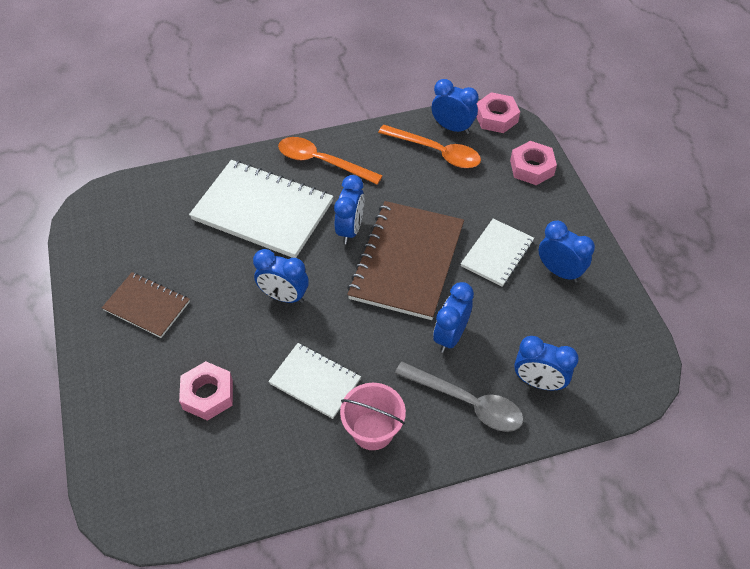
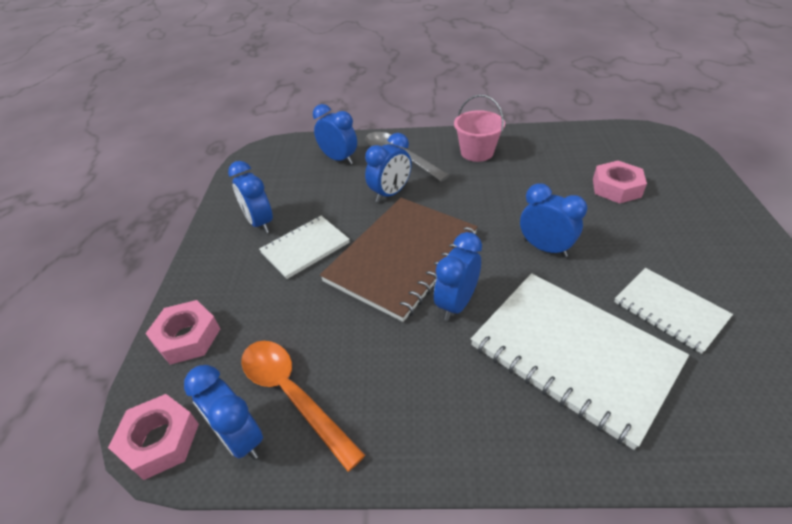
camera: 160 degrees left, 10 degrees down
(147, 306) = (706, 265): brown notebook -> none
(315, 381) = (518, 183): white notebook -> white notebook (670, 310)
(322, 162) = (475, 421): orange spoon -> none

